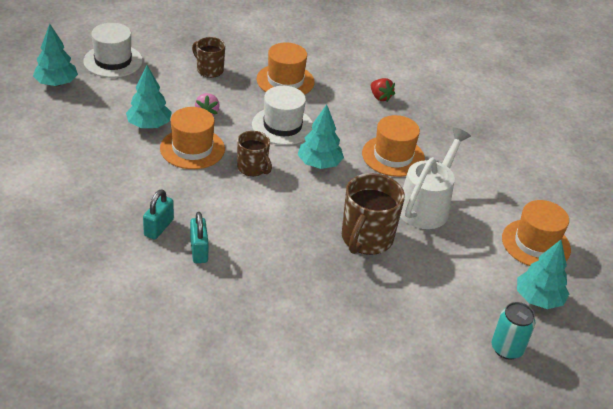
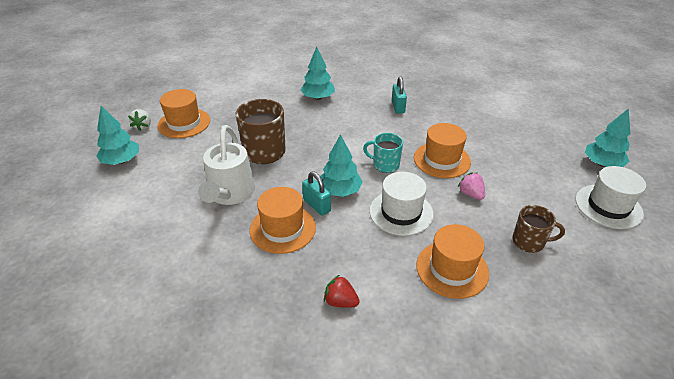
camera: 155 degrees right, 0 degrees up
(149, 125) = (493, 163): turquoise tree -> turquoise tree (318, 98)
(199, 250) = (362, 105): turquoise padlock -> turquoise padlock (317, 205)
(252, 168) = (385, 165): brown mug -> turquoise mug
(507, 348) = (143, 126): turquoise can -> white strawberry
(536, 244) = (124, 201): orange hat -> orange hat (184, 123)

